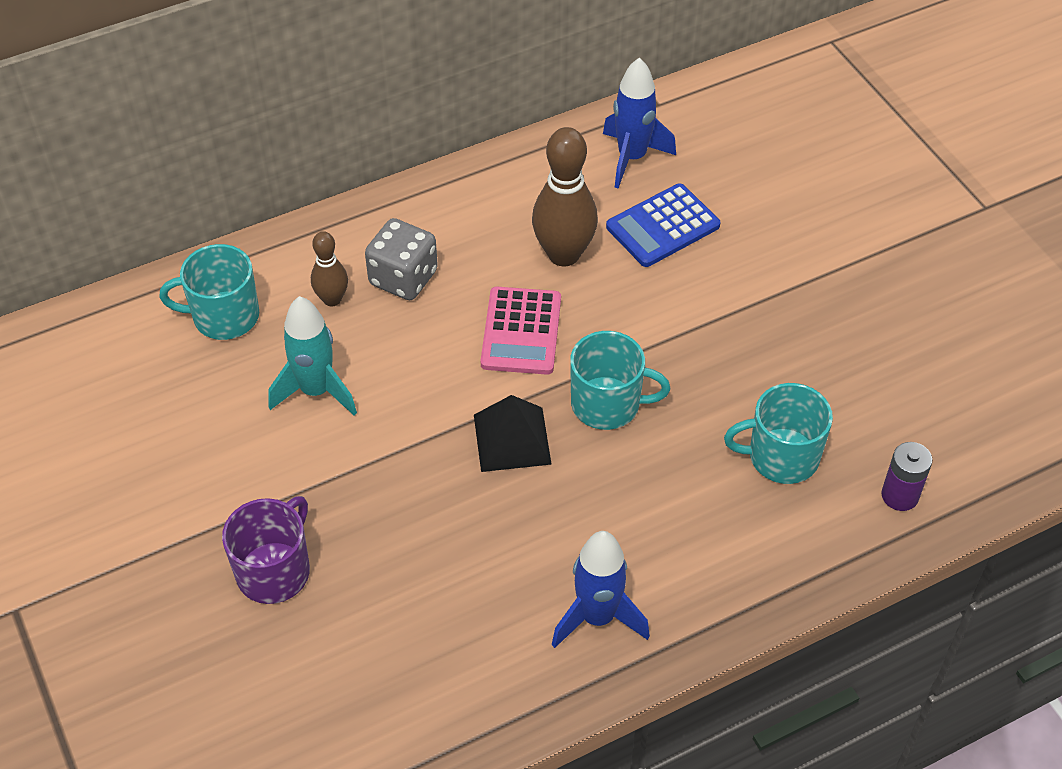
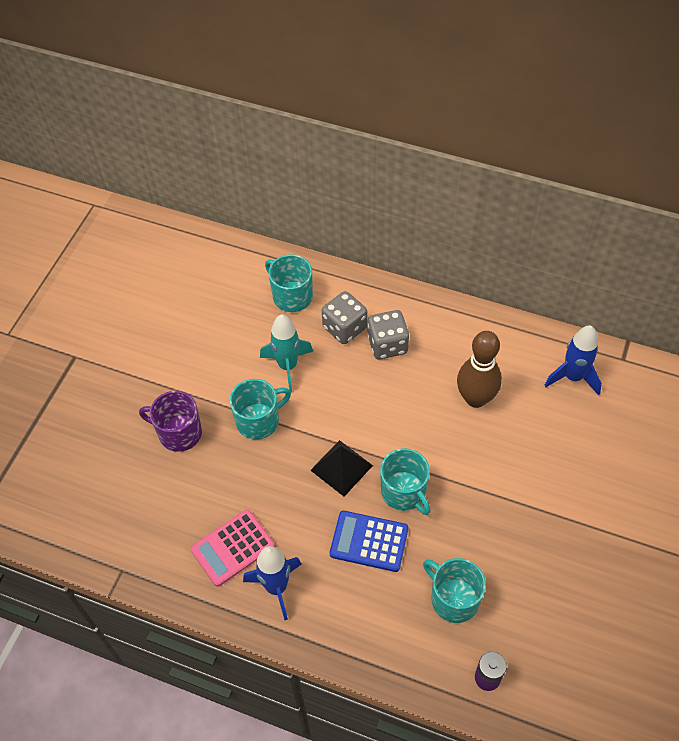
camera: 50 degrees right, 5 degrees up
(274, 571) = (179, 433): purple mug -> purple mug turned 150 degrees counterclockwise
(332, 299) = (344, 328): brown bowling pin -> grey dice
(356, 474) = (259, 420): none -> turquoise mug
(521, 331) = (408, 419): pink calculator -> pink calculator (233, 548)
(663, 226) = (543, 427): blue calculator -> blue calculator (369, 541)

